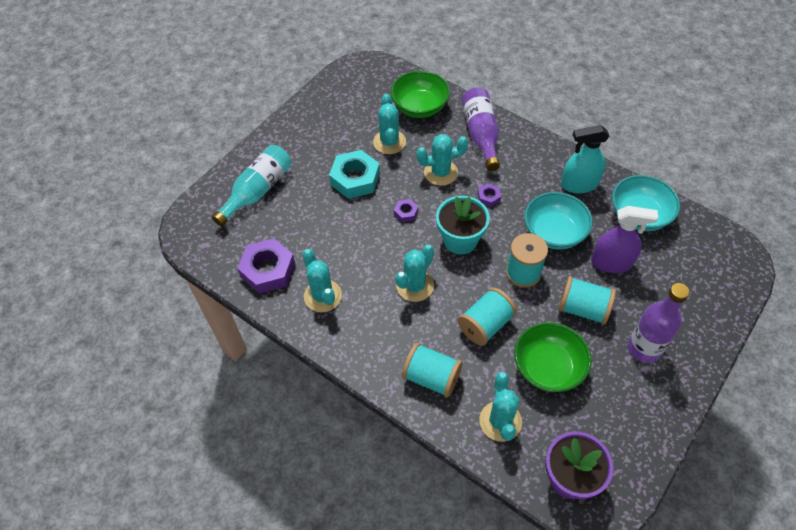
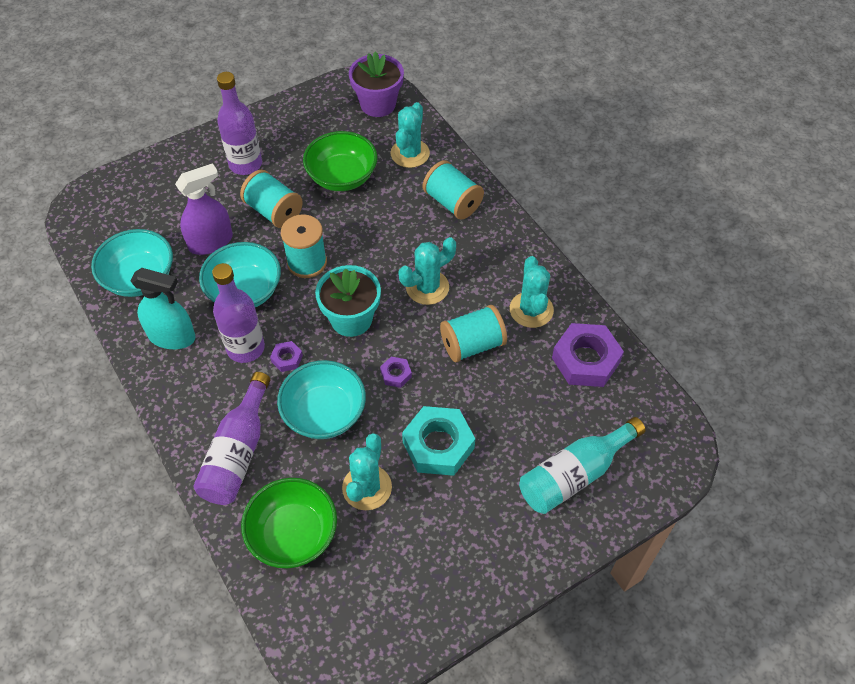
camera: 160 degrees left, 0 degrees up
(441, 172) = (324, 413): turquoise cactus -> turquoise bowl
(485, 325) = (376, 228): turquoise spool -> turquoise spool (472, 345)
(522, 194) = (245, 348): none -> purple bottle
(611, 262) = (211, 242): purple spray bottle -> purple spray bottle turned 120 degrees clockwise

